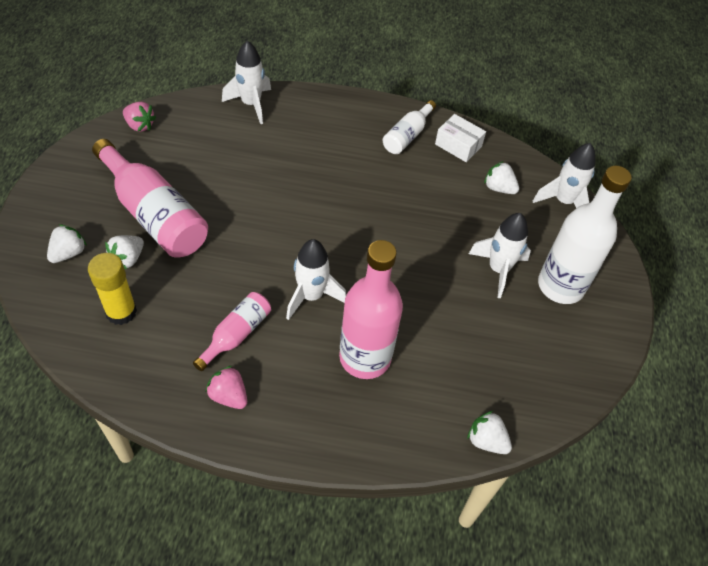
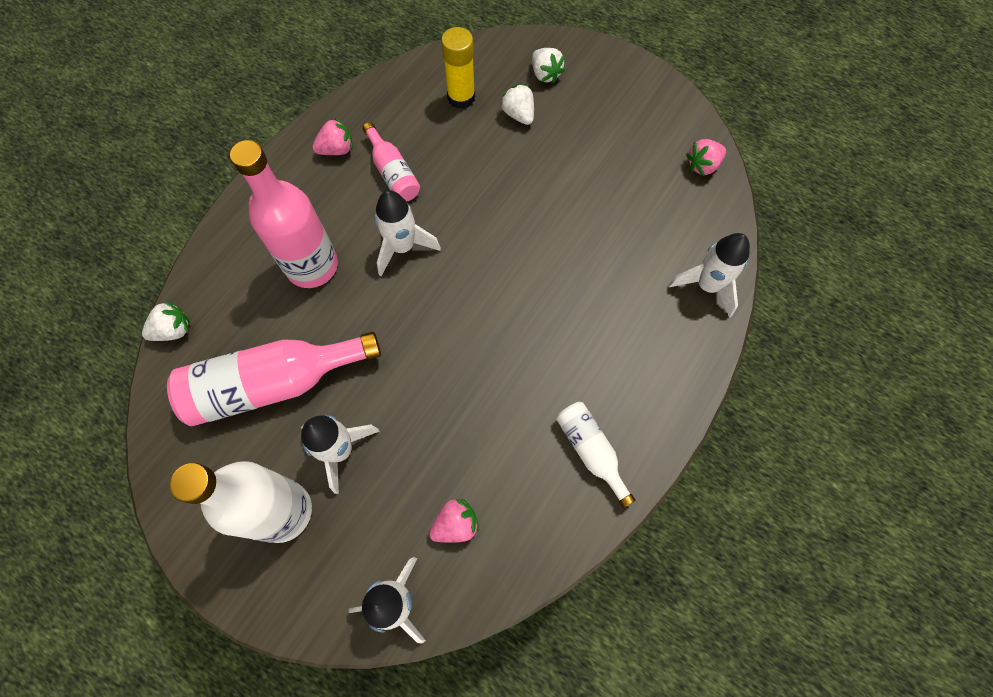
camera: 120 degrees right, 15 degrees up
(154, 214) = (566, 147): pink bottle -> pink bottle (274, 383)
(458, 145) = (550, 511): white box -> none
(499, 188) = (455, 524): white strawberry -> pink strawberry

